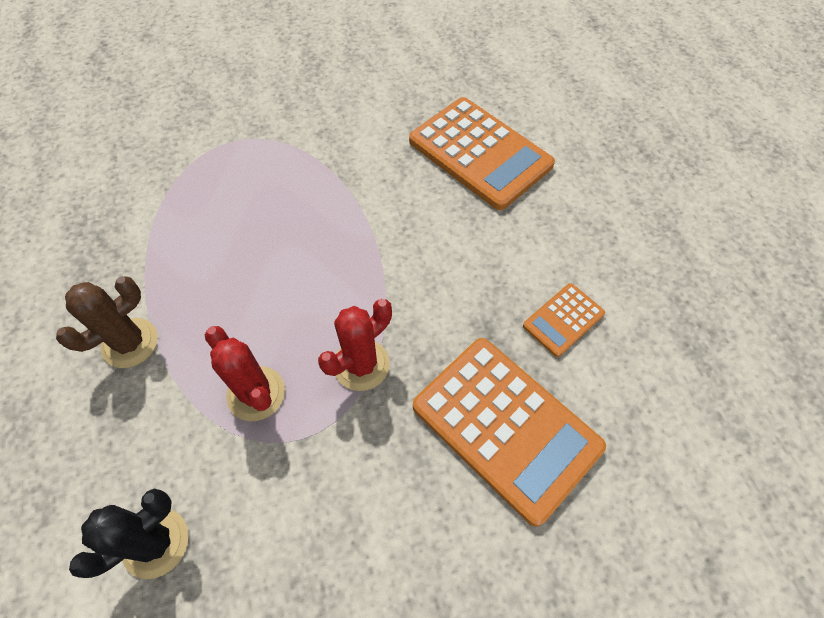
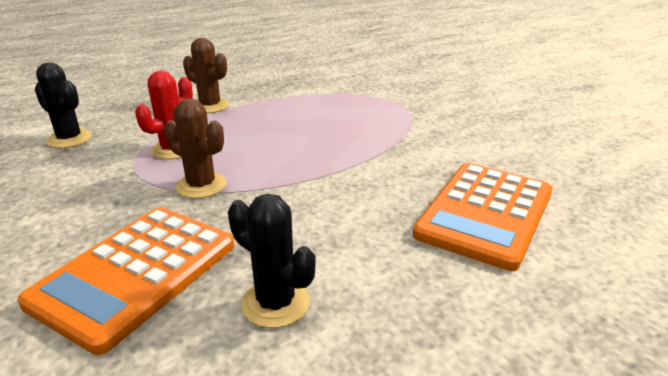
camera: 75 degrees right, 30 degrees down
(361, 365) = (201, 185): red cactus -> brown cactus
(563, 320) = (275, 303): orange calculator -> black cactus

